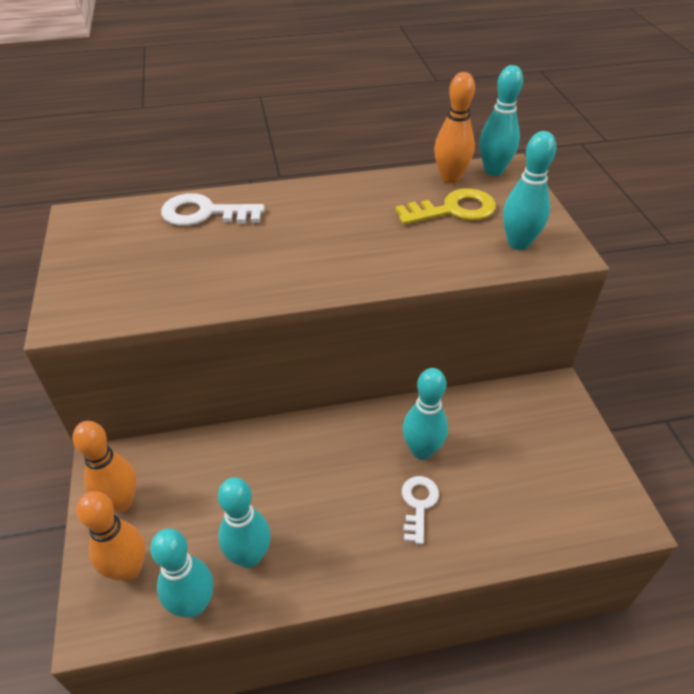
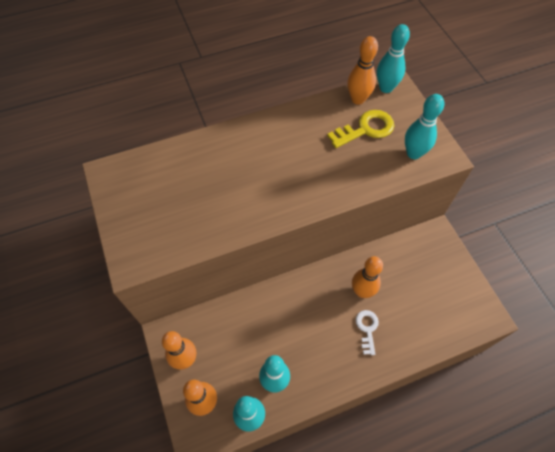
camera: 10 degrees left, 15 degrees up
(205, 213) = (196, 156): white key -> none
(422, 450) = (362, 291): turquoise bowling pin -> orange bowling pin

